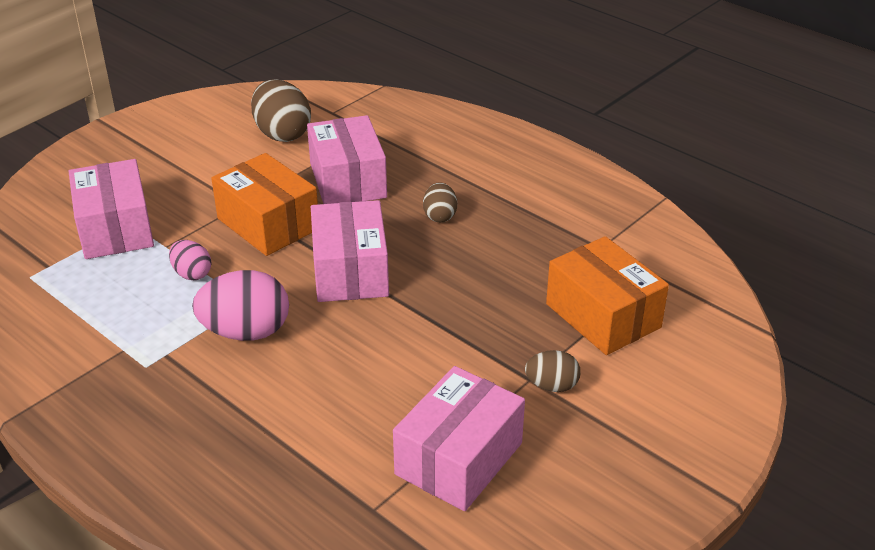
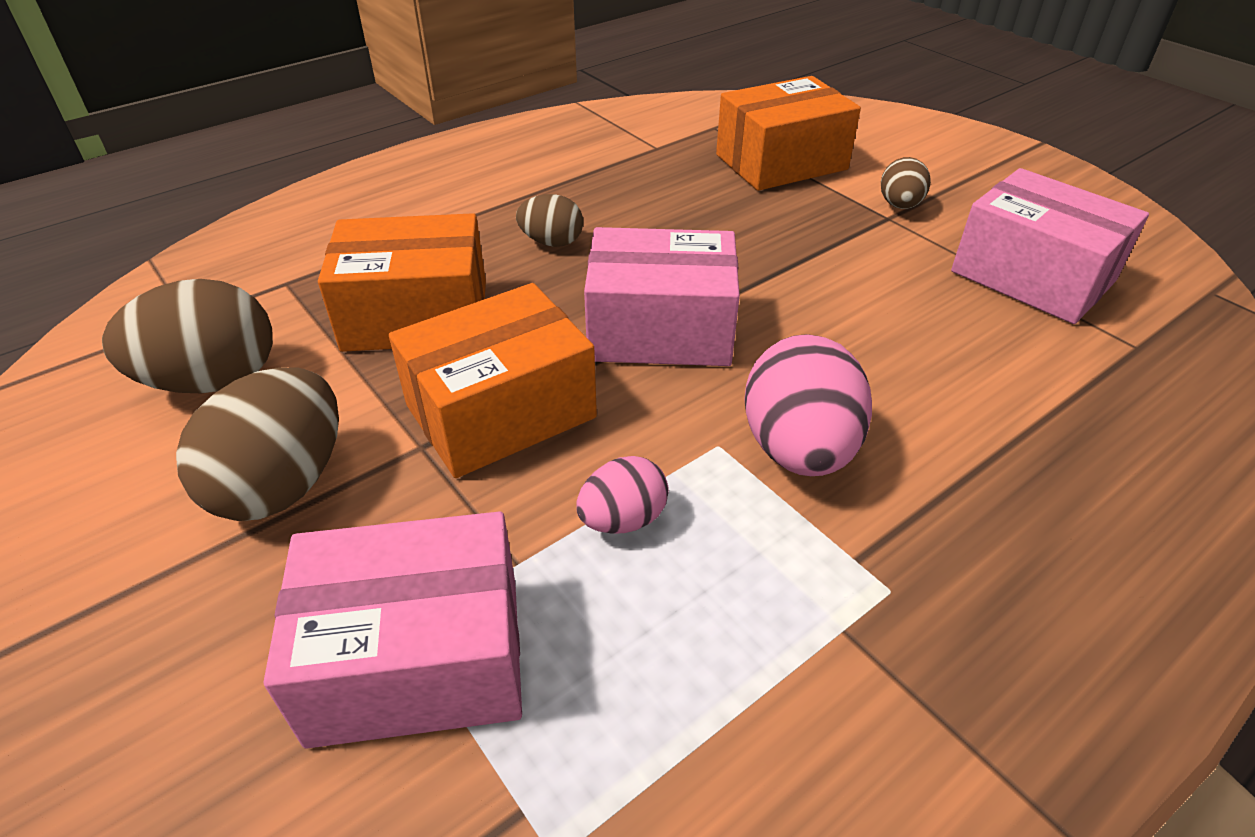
camera: 80 degrees left, 5 degrees up
(212, 172) = (282, 485): none -> brown egg
(347, 180) = (416, 315): pink box -> orange box

